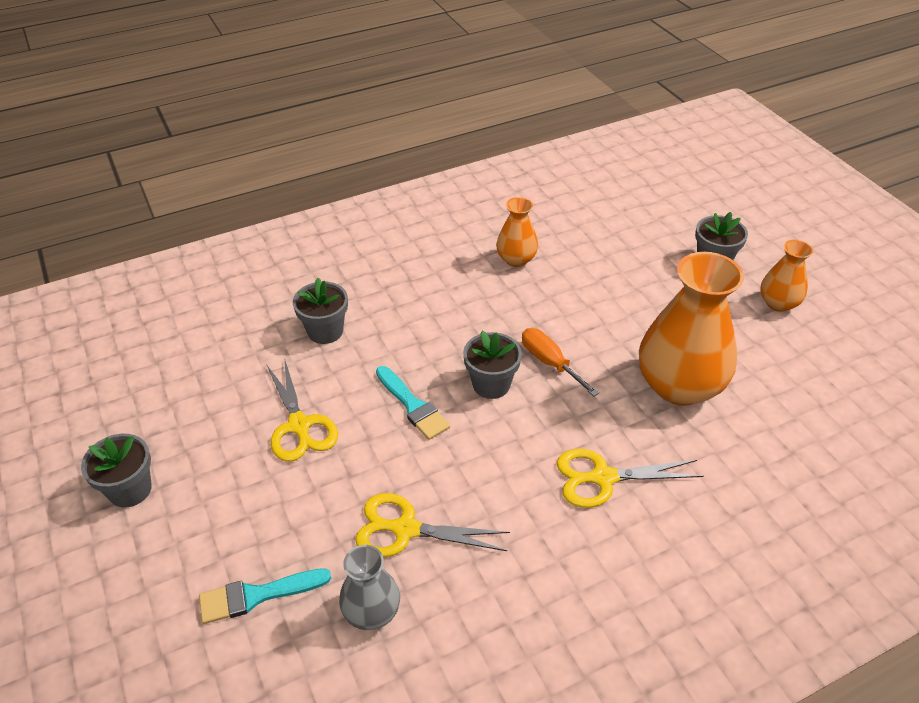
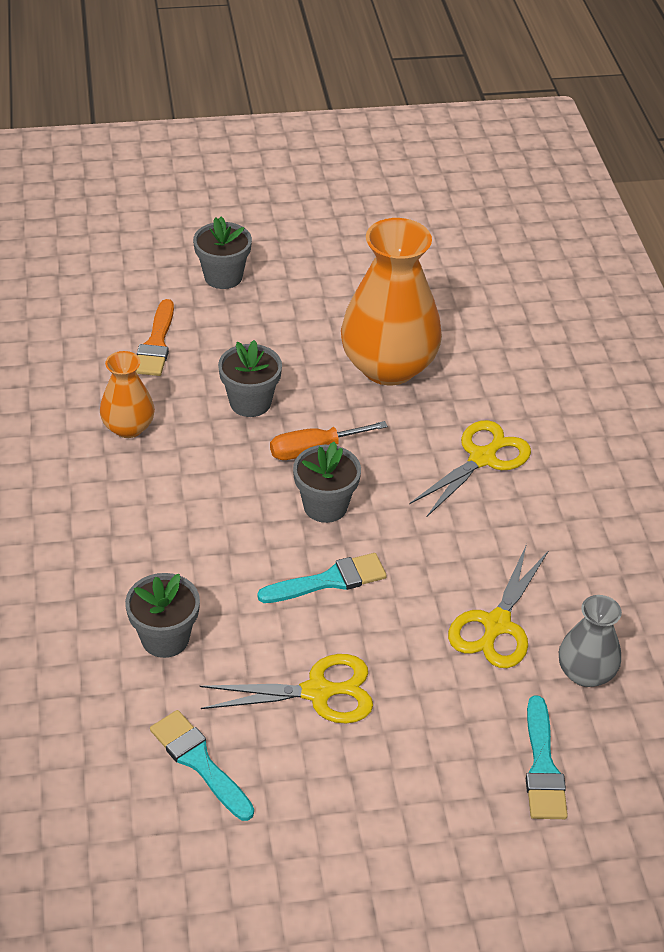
camera: 75 degrees left, 0 degrees up
(130, 490) = (356, 881): grey flower pot -> grey flower pot (250, 402)
(221, 377) = (199, 762): none -> turquoise brush
(603, 477) = (482, 458): yellow scissors -> yellow scissors turned 150 degrees counterclockwise
(611, 249) = (156, 343): none -> orange brush
(778, 303) = (308, 257): orange vase -> none

